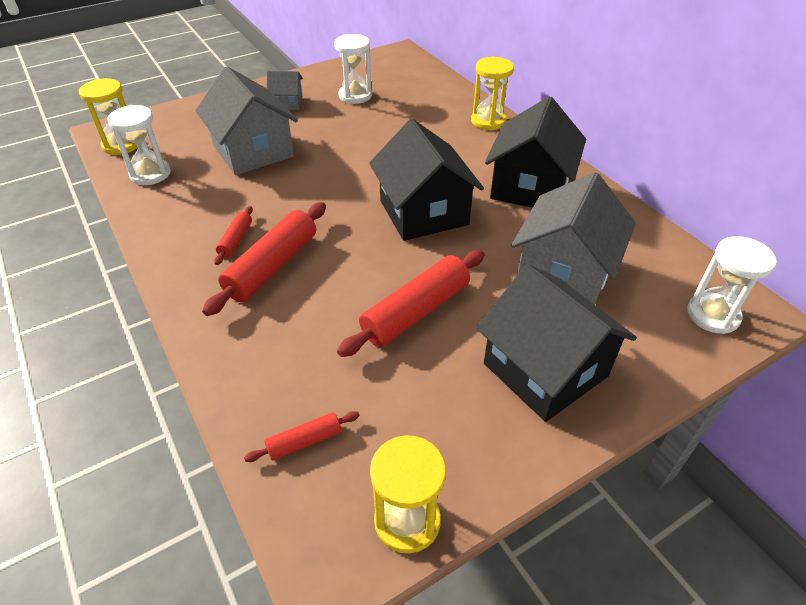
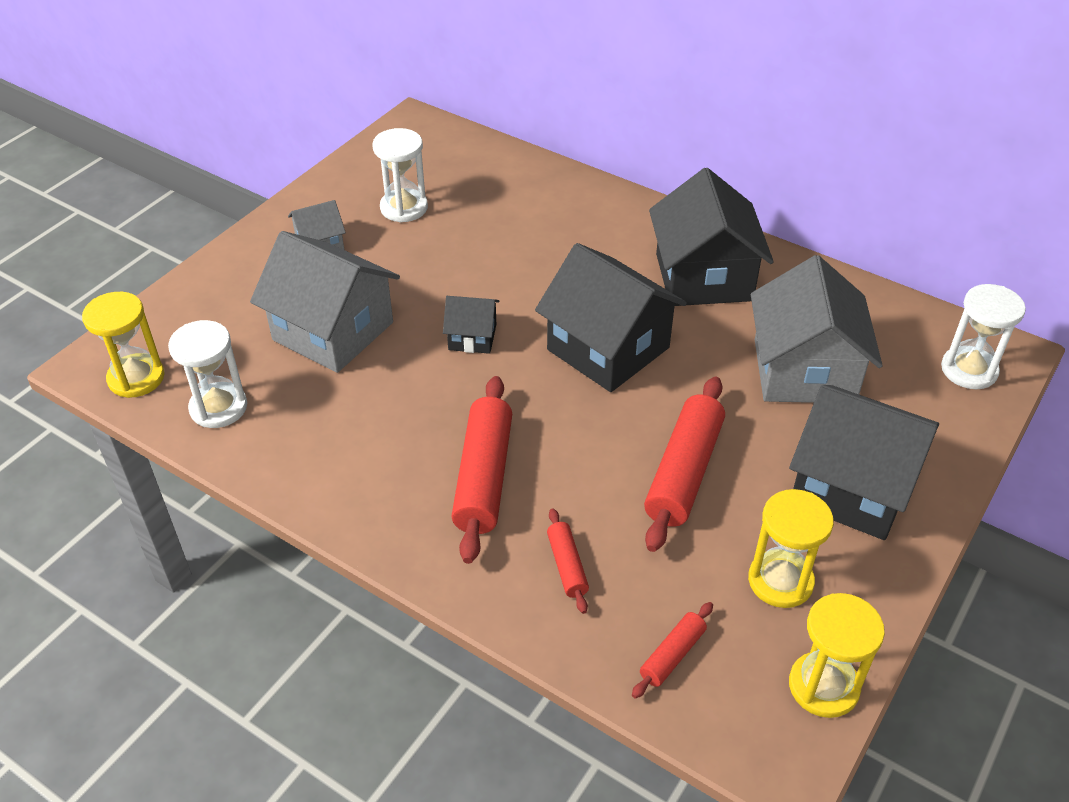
camera: 25 degrees left, 0 degrees up
(236, 240) = (412, 459): red rolling pin -> red rolling pin (567, 566)
(337, 179) = (472, 337): none -> black house
(488, 121) = (598, 199): yellow hourglass -> yellow hourglass (780, 581)

